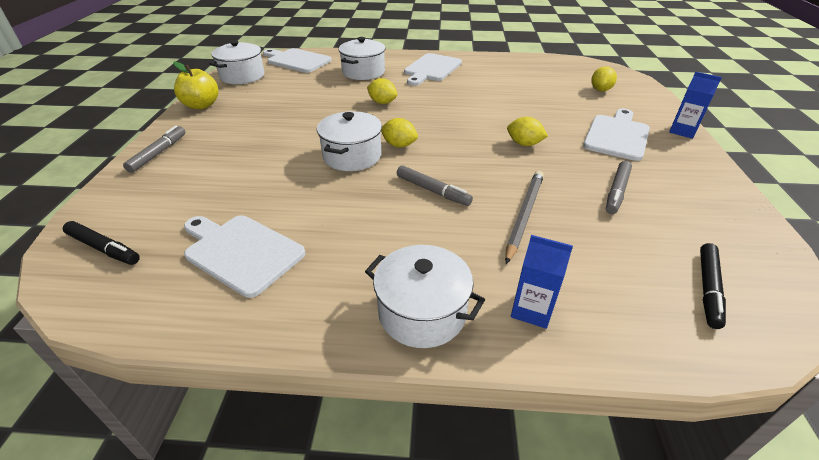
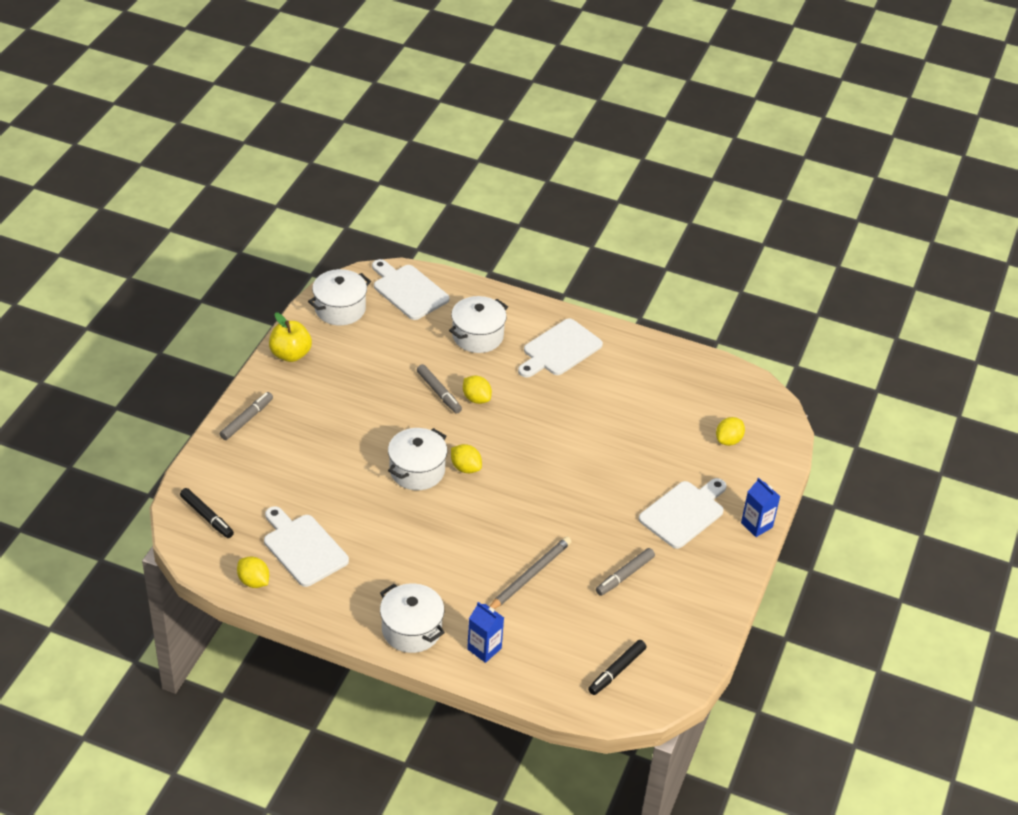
camera: 15 degrees right, 5 degrees up
(433, 191) = (469, 530): grey marker -> grey marker (439, 392)
(524, 144) = (584, 498): yellow lemon -> yellow lemon (254, 581)

